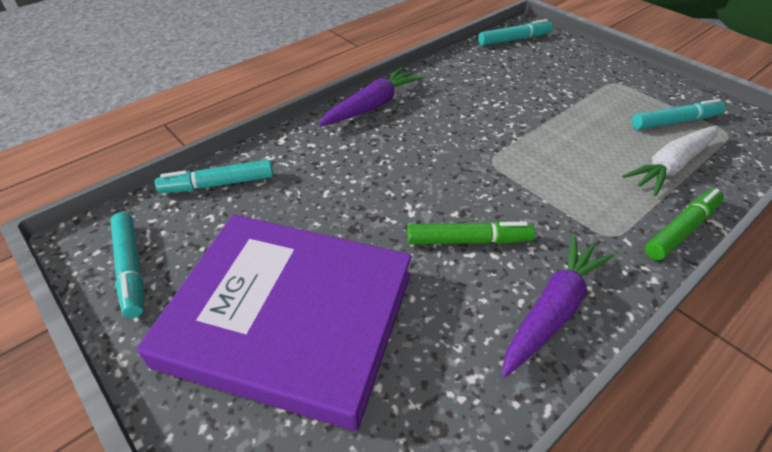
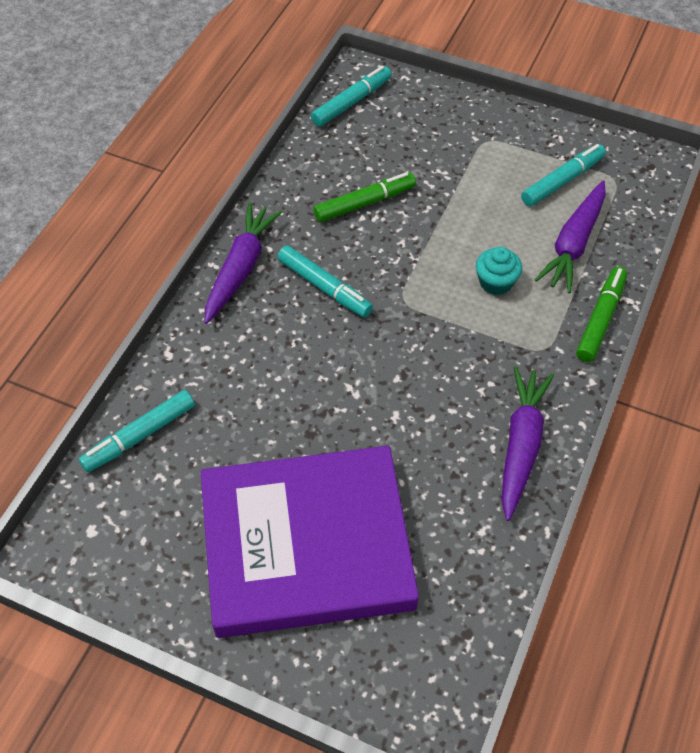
camera: 25 degrees left, 10 degrees up
(131, 269) = (124, 562): turquoise marker -> turquoise marker (324, 287)
(468, 240) = (423, 404): green marker -> green marker (365, 203)
(583, 172) = (496, 282): none -> turquoise cupcake
(671, 166) = (573, 244): white carrot -> purple carrot

